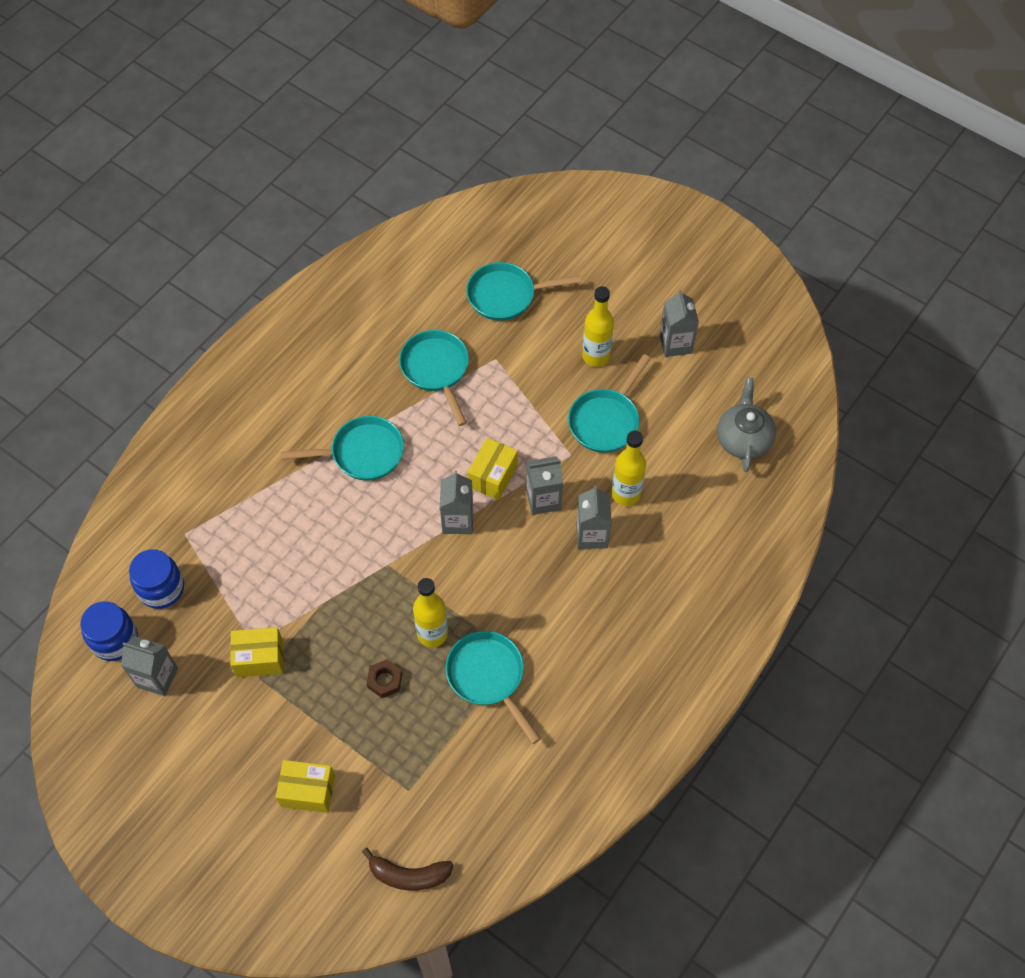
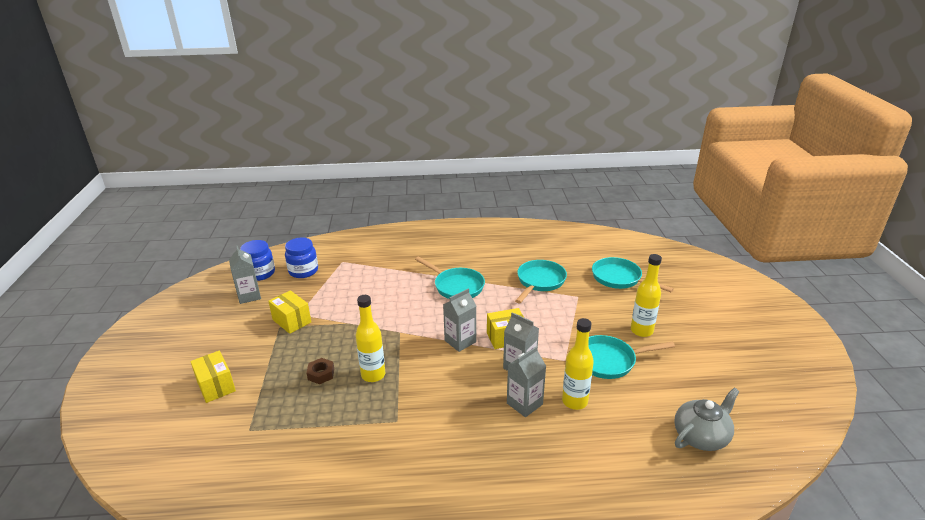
camera: 50 degrees right, 30 degrees down
(409, 875) = (180, 469): brown banana -> none
(488, 677) = (367, 418): turquoise pan -> none
(675, 343) = (706, 358): grey carton -> none

